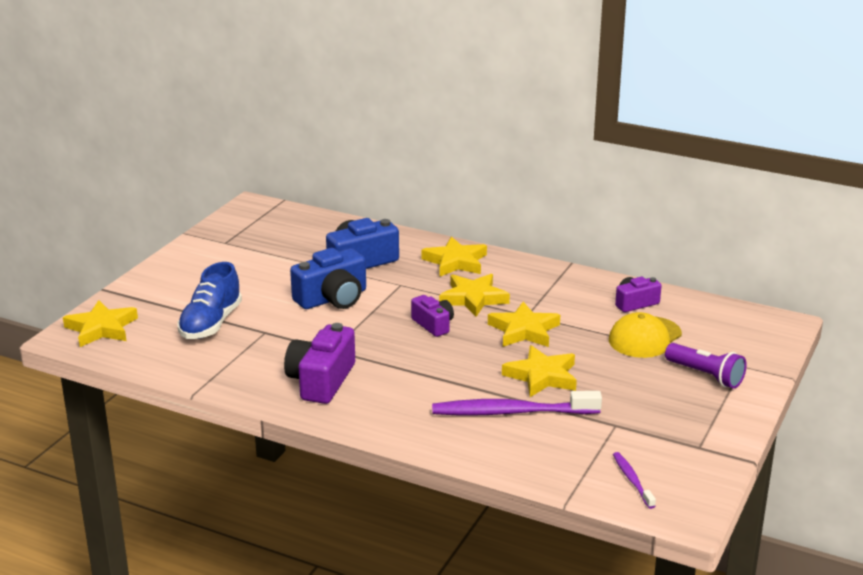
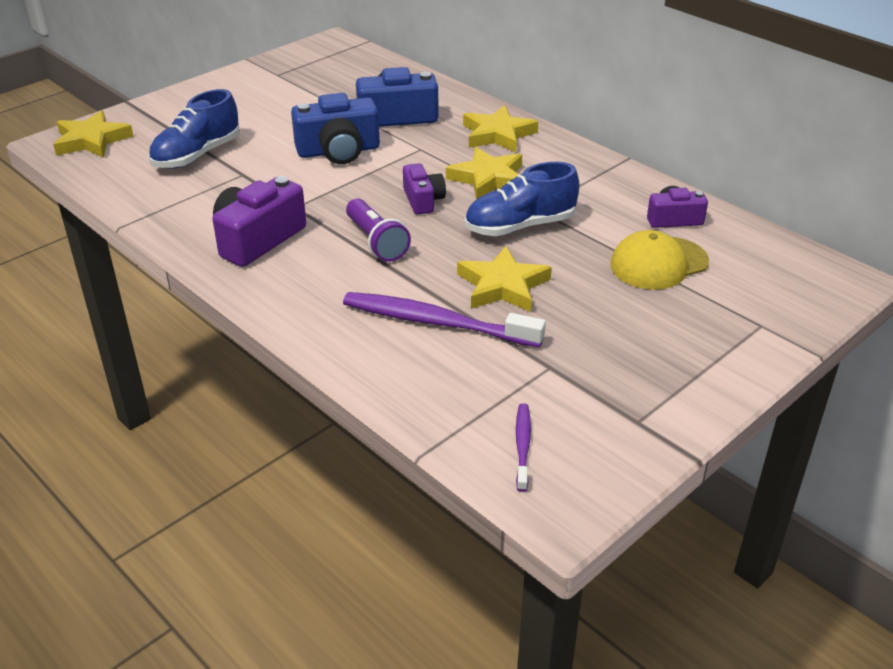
camera: 20 degrees right, 10 degrees up
(524, 330) = (520, 226): yellow star -> blue shoe
(705, 375) = (705, 328): purple flashlight -> purple flashlight (376, 242)

